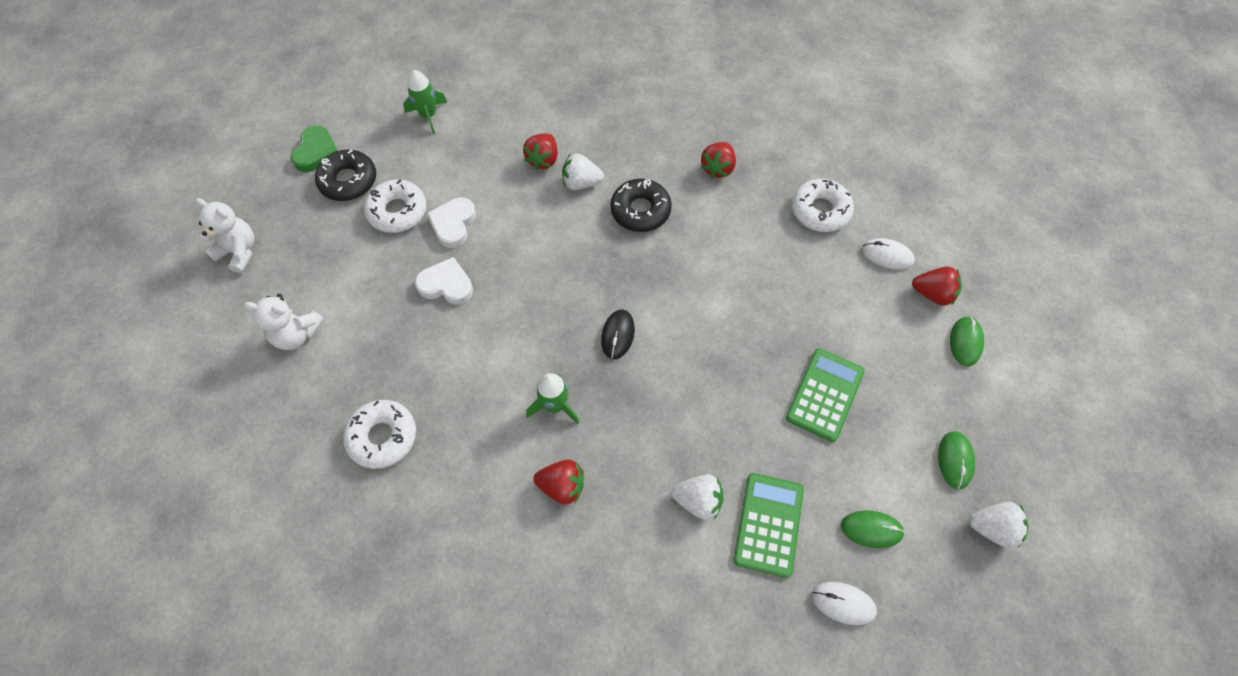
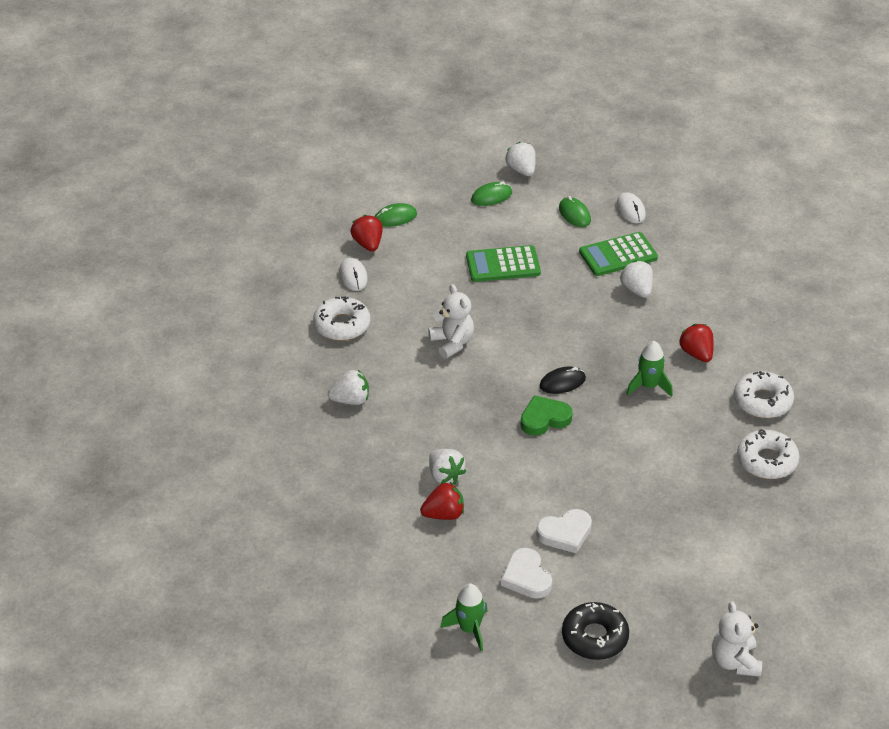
camera: 125 degrees left, 20 degrees down
(296, 334) = (755, 565): white teddy bear -> white teddy bear (452, 343)
(316, 152) = (589, 686): green heart -> green heart (544, 419)
(398, 211) = (590, 579): white donut -> white donut (762, 401)
(446, 285) = (622, 502): white heart -> white heart (526, 577)
(640, 210) = (439, 425): black donut -> none
(717, 168) = (351, 400): red strawberry -> white strawberry

